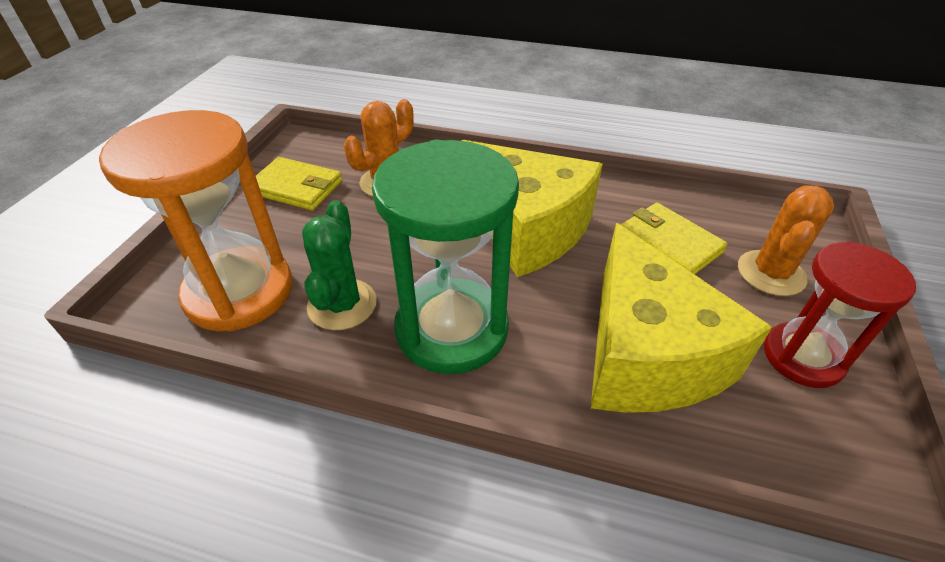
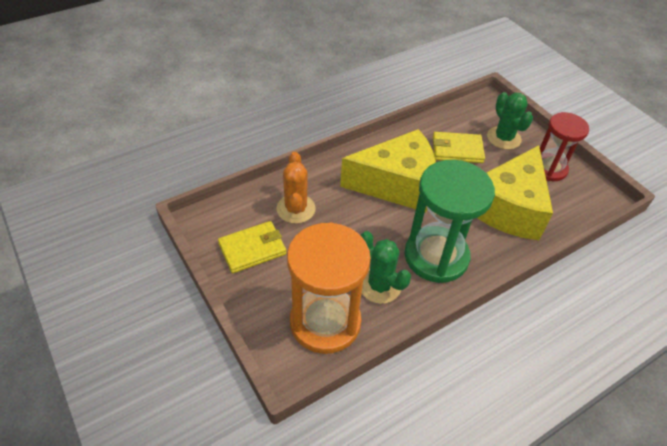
camera: 50 degrees left, 5 degrees up
(646, 354) = (508, 208): yellow cheese -> yellow cheese turned 90 degrees clockwise
(771, 273) = (503, 138): orange cactus -> green cactus

